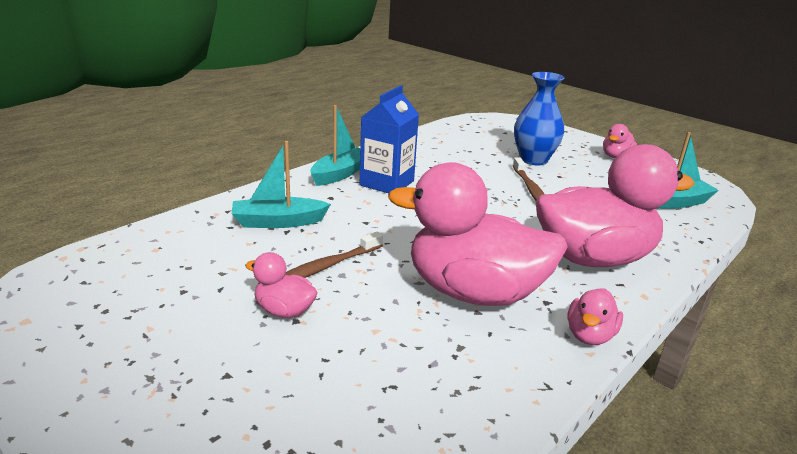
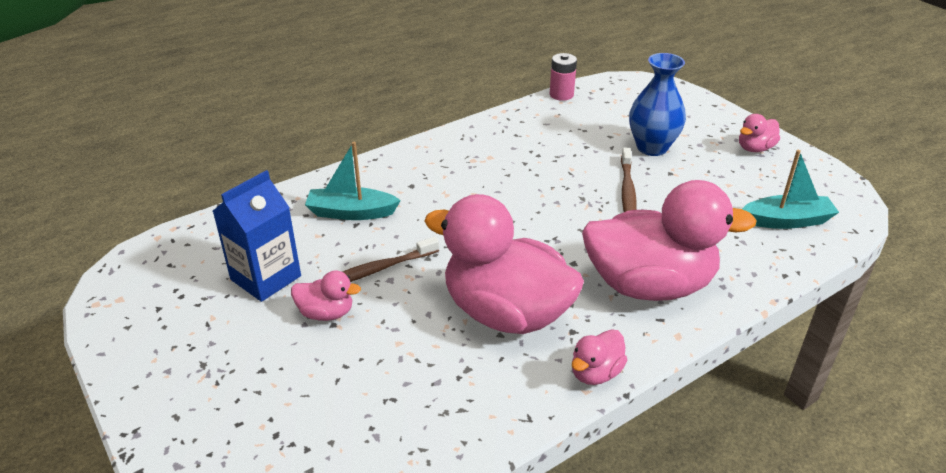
camera: 15 degrees right, 10 degrees up
(284, 311) = (326, 313): pink duck -> pink duck turned 150 degrees clockwise
(340, 174) = (432, 155): turquoise boat -> none
(387, 183) = (475, 170): blue carton -> blue carton (266, 278)
(437, 128) = (561, 94): none -> pink battery

